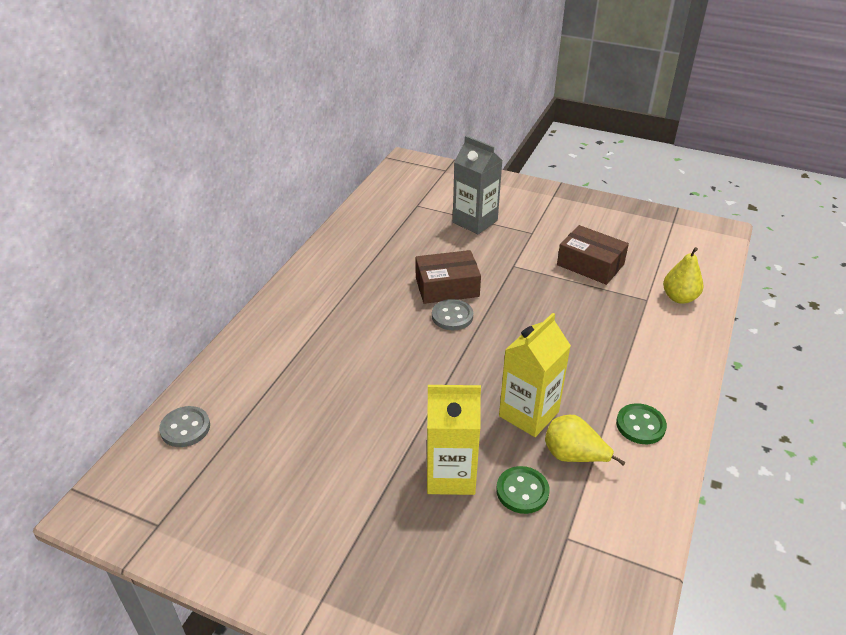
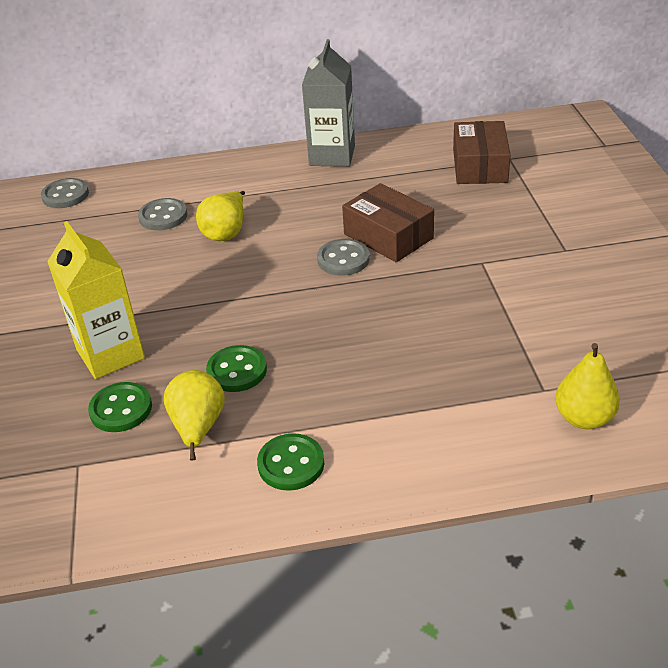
camera: 60 degrees right, 0 degrees up
(295, 380) = (163, 216): none -> grey button
(357, 356) = (226, 232): none -> yellow pear
(475, 221) = (531, 204): grey carton -> grey carton (332, 155)
(528, 414) = (237, 371): yellow carton -> green button
(590, 264) = (559, 317): brown box -> brown box (479, 166)

